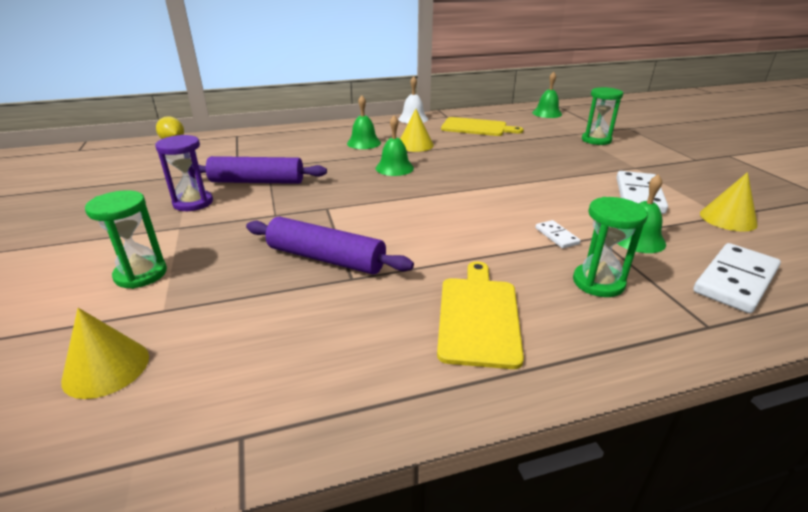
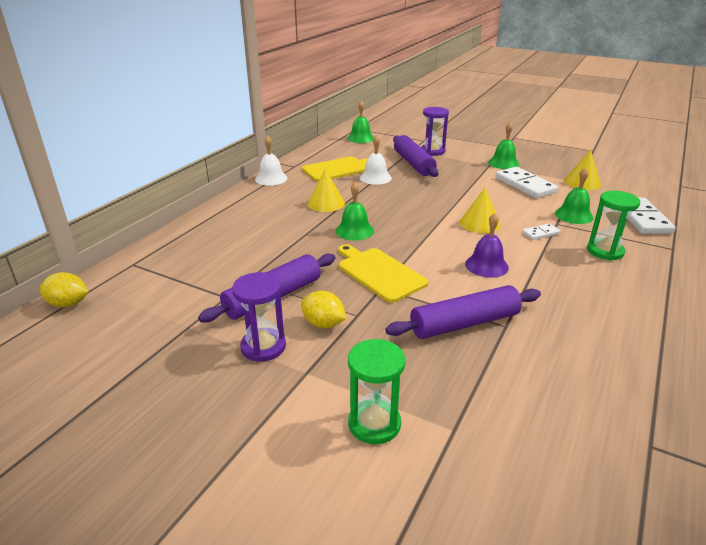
camera: 45 degrees left, 0 degrees up
(106, 368) = (514, 487): yellow cone -> yellow cone (480, 223)
(246, 209) = (323, 324): none -> yellow lemon
(364, 143) = (281, 218): green bell -> green bell (503, 163)
(440, 233) = (486, 265): none -> purple bell
(478, 316) = (601, 303): yellow cutting board -> yellow cutting board (379, 273)
(494, 142) = (375, 178): none -> white bell
(553, 143) = (413, 163): none -> purple rolling pin
(556, 236) = (540, 233): white domino -> white domino turned 45 degrees counterclockwise
(596, 140) = (432, 151): green hourglass -> purple hourglass

